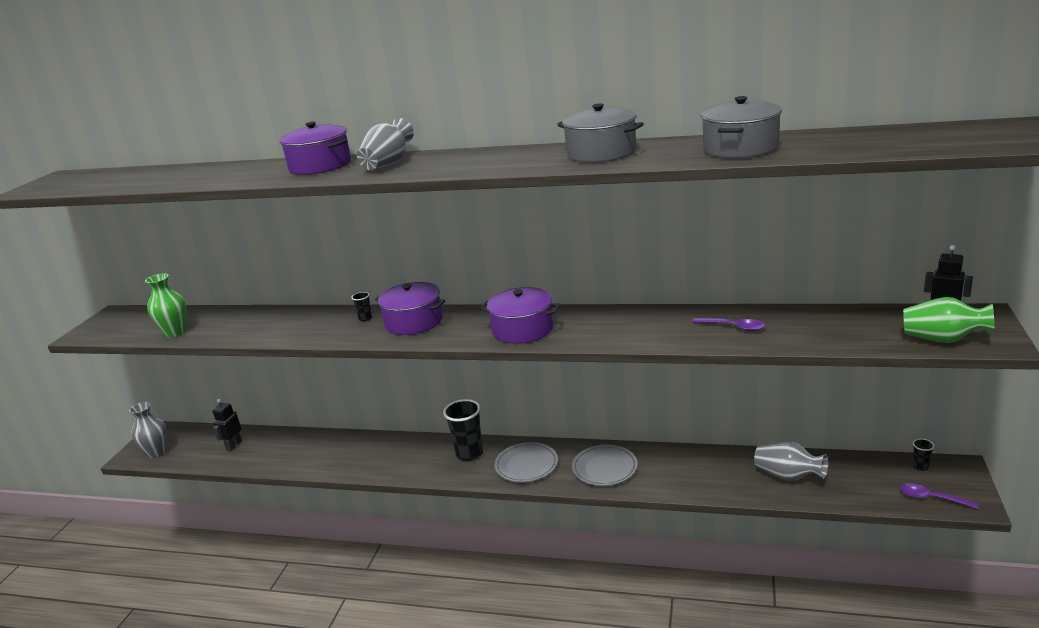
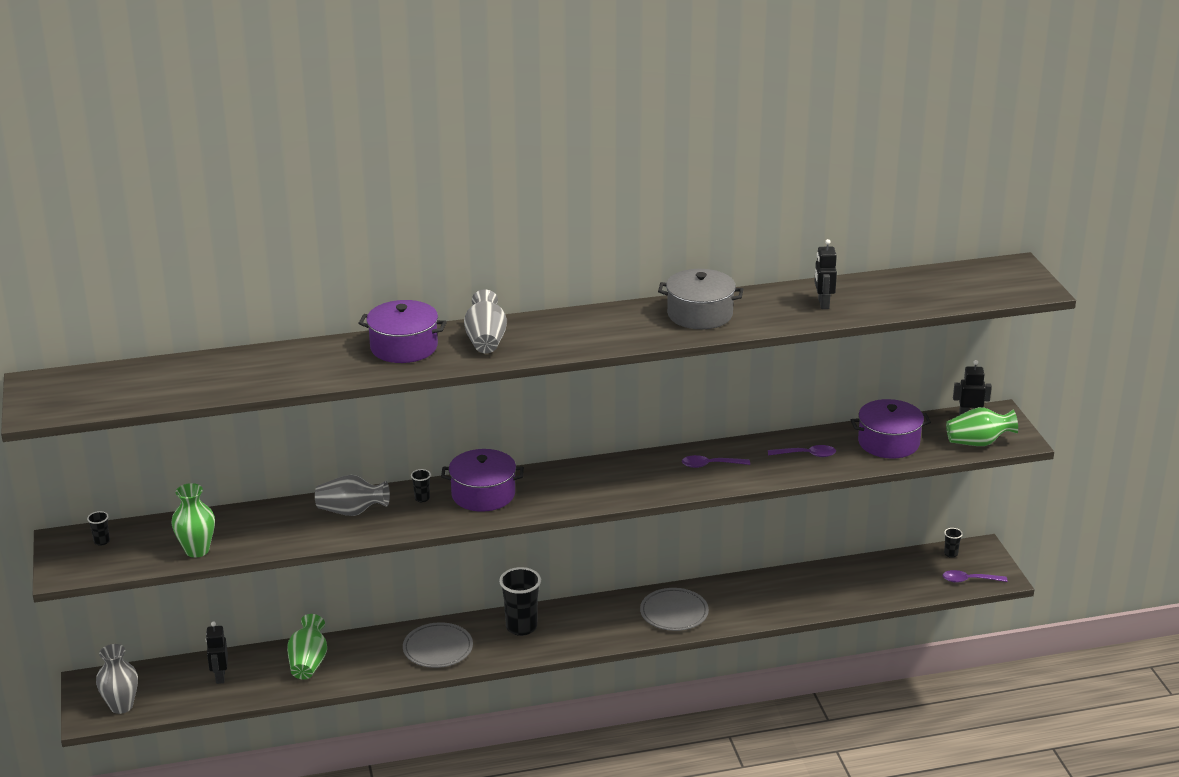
camera: 30 degrees left, 5 degrees up
(131, 317) = (102, 541): none -> black cup
(297, 448) = (308, 663): none -> green vase
(522, 329) = (610, 486): purple pot -> purple pot (888, 442)
(526, 465) = (592, 626): grey plate -> grey plate (438, 648)
(629, 324) = (710, 465): none -> purple spoon
(740, 148) = (823, 303): grey pot -> black robot
(788, 476) = (846, 585): grey vase -> grey vase (351, 512)

